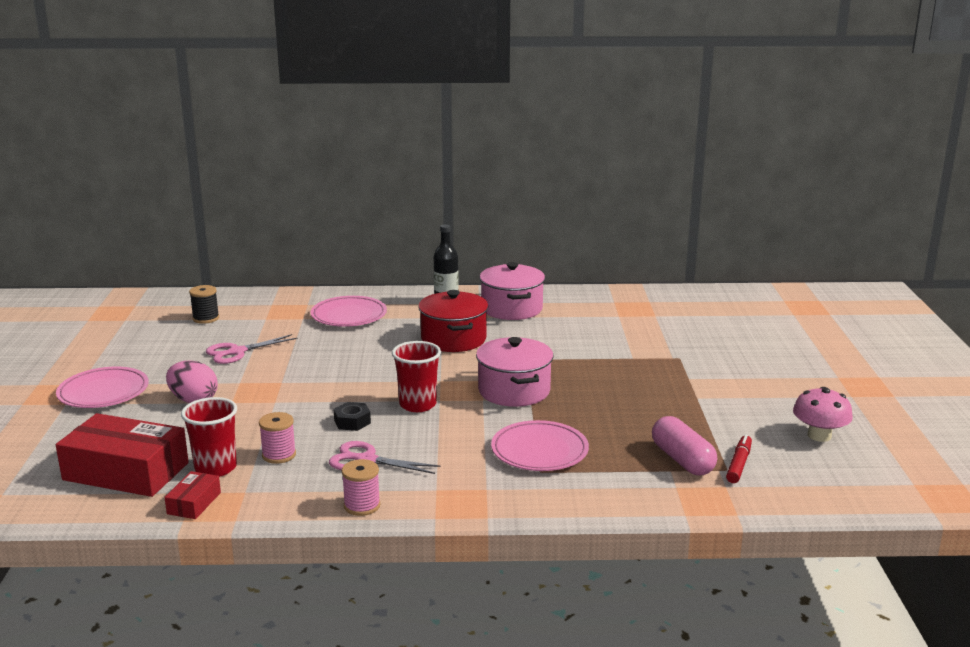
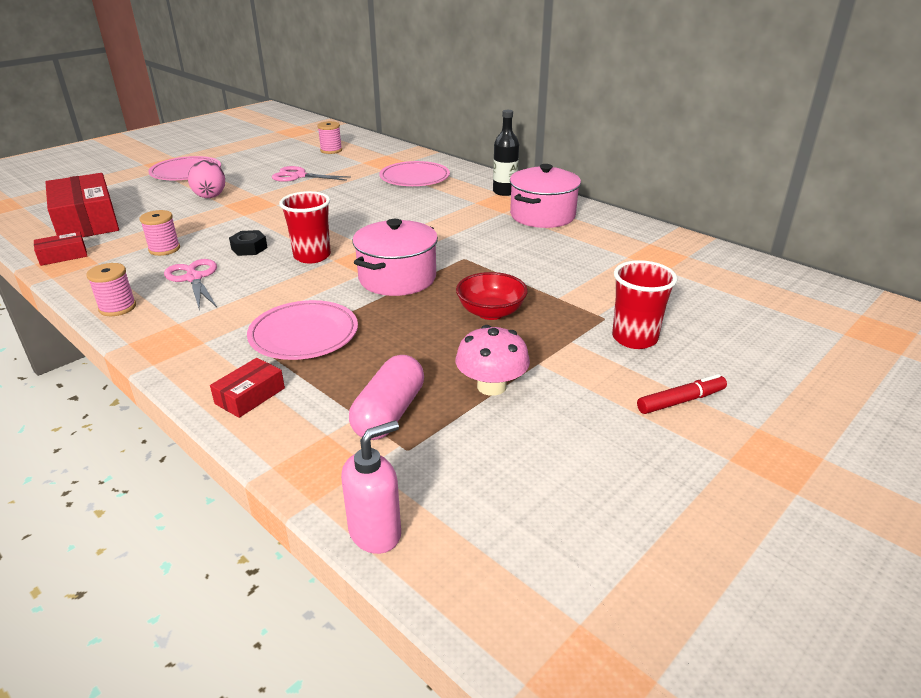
camera: 45 degrees right, 10 degrees up
(206, 318) = (331, 150): black spool -> pink spool
(215, 468) = (121, 240): red cup -> red cup (634, 338)
(453, 339) = (445, 221): red pot -> none
(592, 495) = (250, 396): none -> red box
(616, 384) = (491, 312): none -> red bowl
(738, 464) = (429, 452): red marker -> red marker (680, 401)
(788, 506) = (375, 532): none -> pink soap dispenser
(819, 435) = (585, 479): pink mushroom -> pink mushroom (491, 386)

